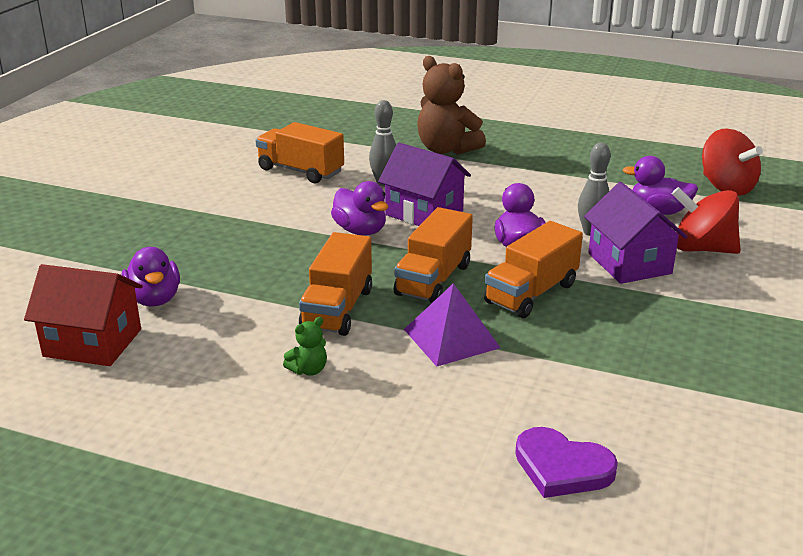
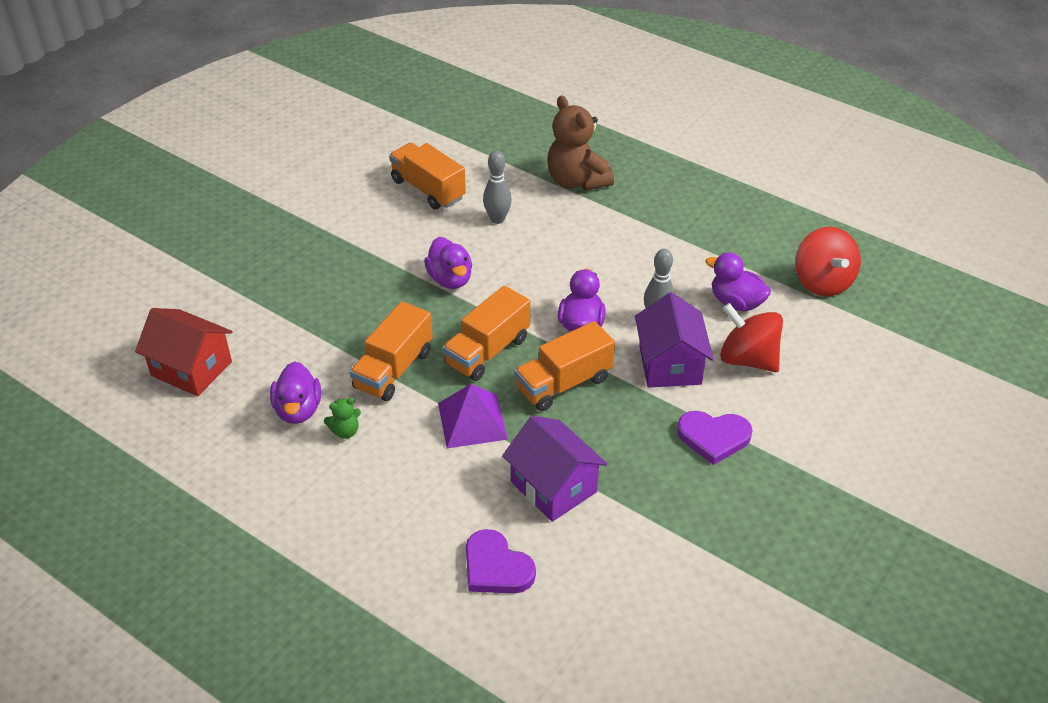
camera: 15 degrees right, 15 degrees up
(154, 299) = (252, 330): purple duck -> purple duck (298, 410)
(424, 213) = (516, 266): purple house -> purple house (553, 486)
(716, 312) = (713, 437): none -> purple heart

